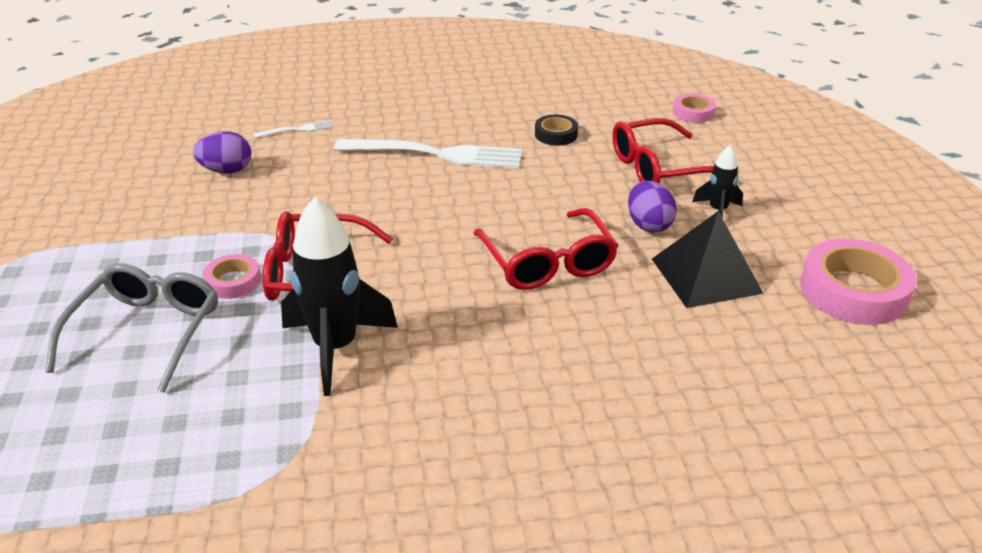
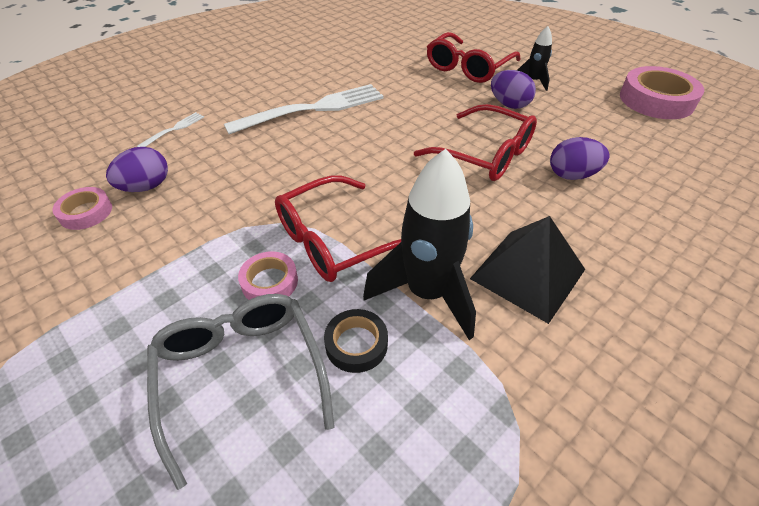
camera: 35 degrees left, 10 degrees up
(556, 134) = (379, 68): black tape -> black tape (356, 344)
(612, 320) = (572, 175): none -> purple egg
(693, 113) = (442, 28): pink tape -> pink tape (86, 212)
(705, 275) = (580, 123): black pyramid -> black pyramid (527, 274)

